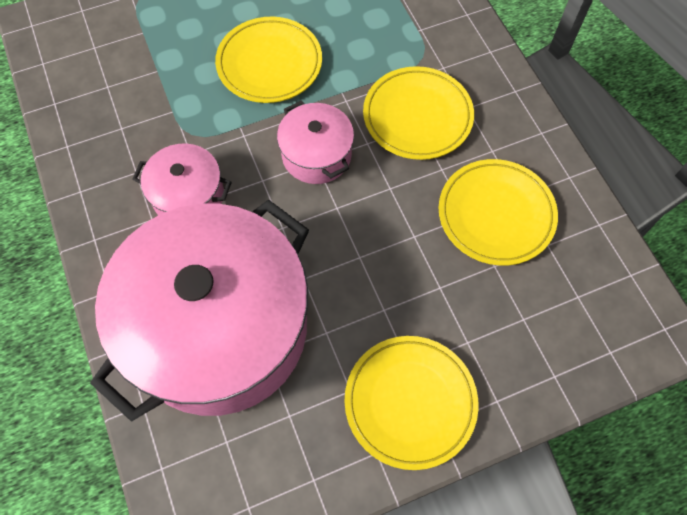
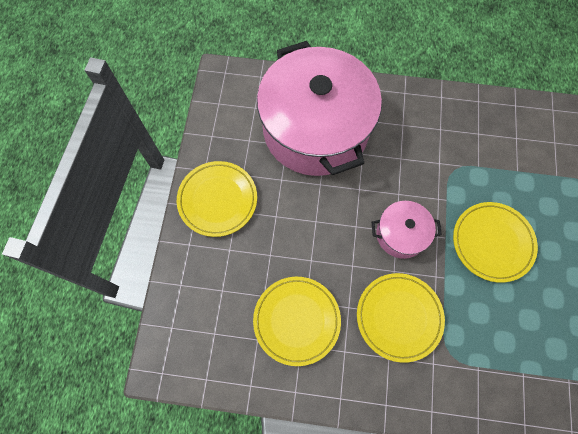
camera: 120 degrees right, 5 degrees up
(188, 196) = (408, 149): pink pot -> none

